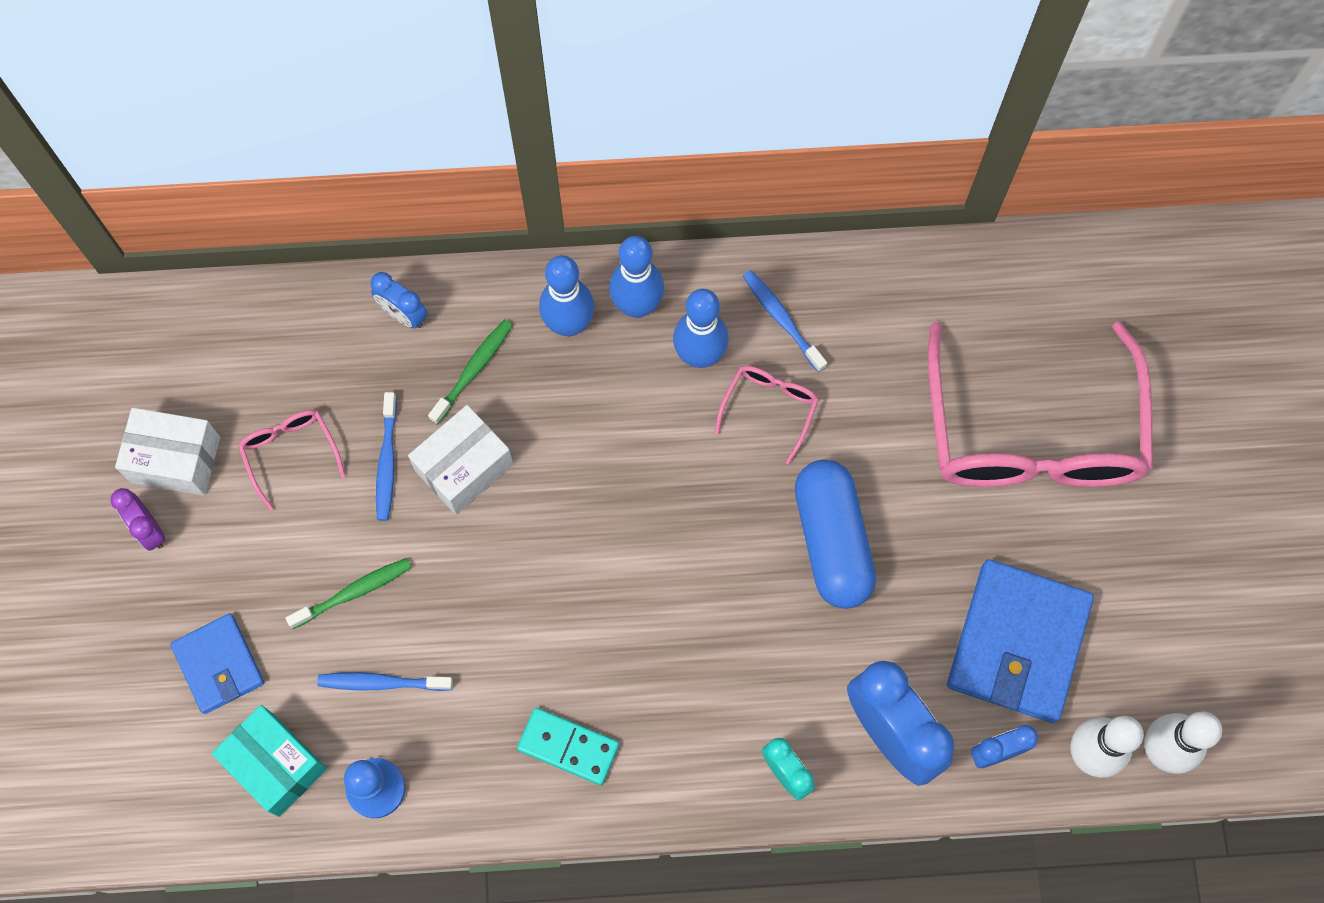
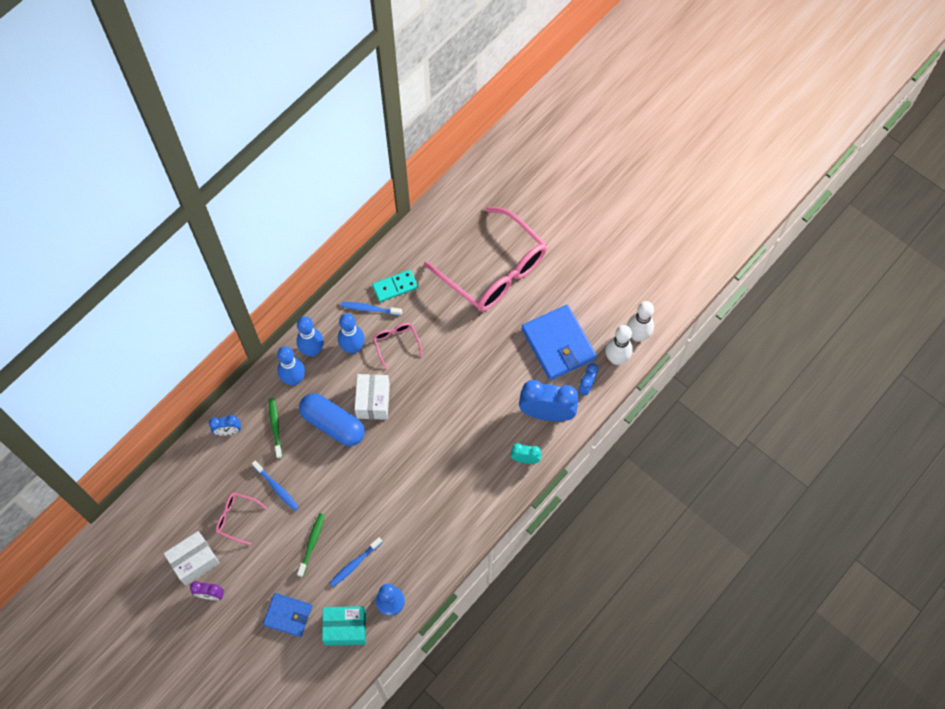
camera: 45 degrees left, 5 degrees down
(464, 467) = (307, 463): white box -> white box (373, 401)
(568, 746) = (443, 521): turquoise domino -> turquoise domino (395, 287)
(832, 540) = (463, 368): blue capsule -> blue capsule (333, 424)

